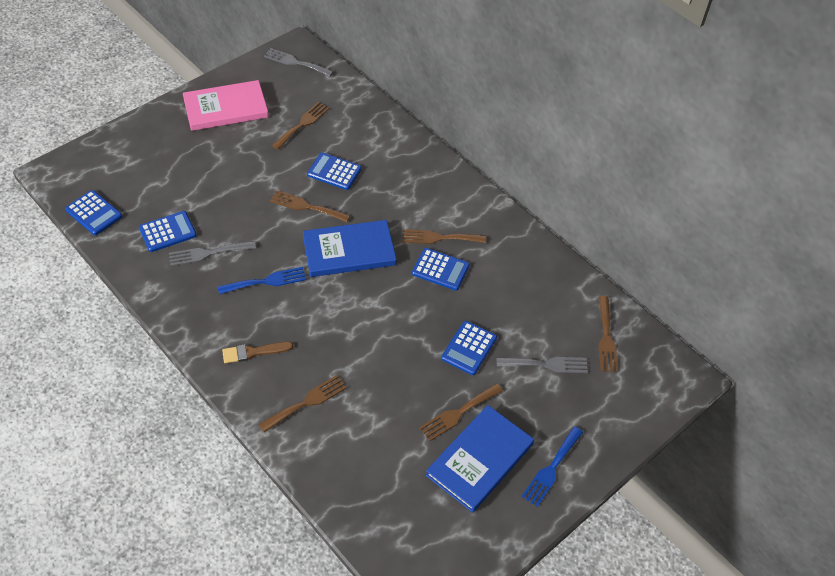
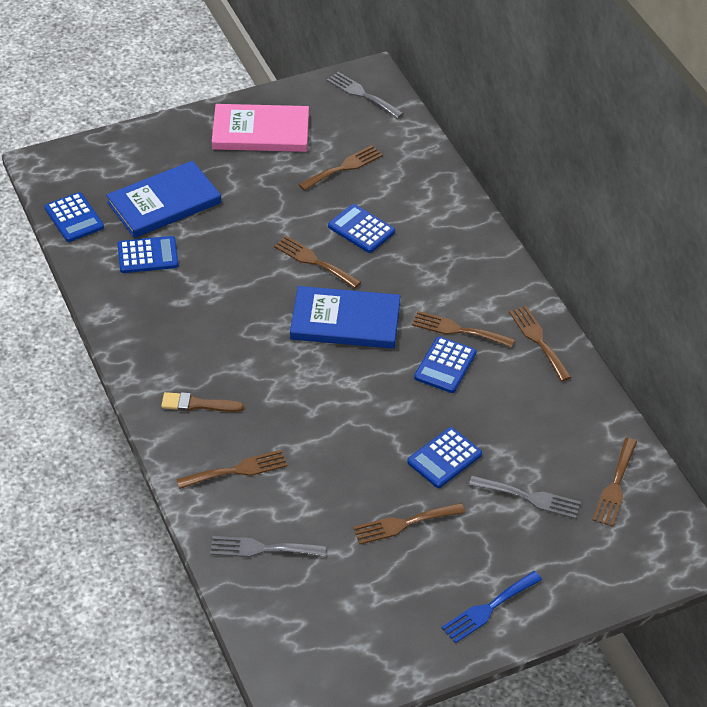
camera: 20 degrees right, 5 degrees down
(208, 253) = (184, 288): grey fork -> grey fork (262, 548)
(266, 281) = (239, 333): blue fork -> none
(440, 270) = (445, 365): blue calculator -> blue calculator turned 75 degrees clockwise
(480, 460) = (409, 578): blue book -> blue book (164, 203)
(503, 232) = (538, 340): none -> brown fork

